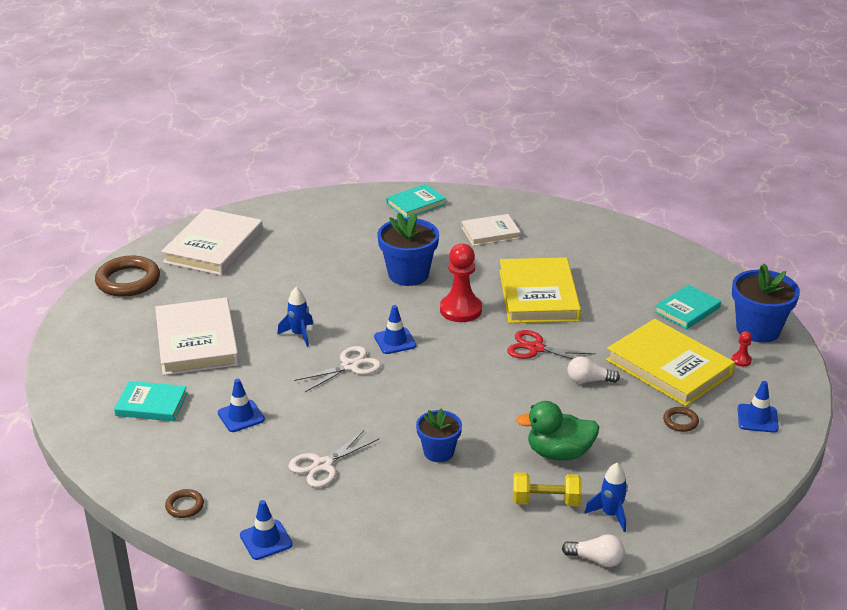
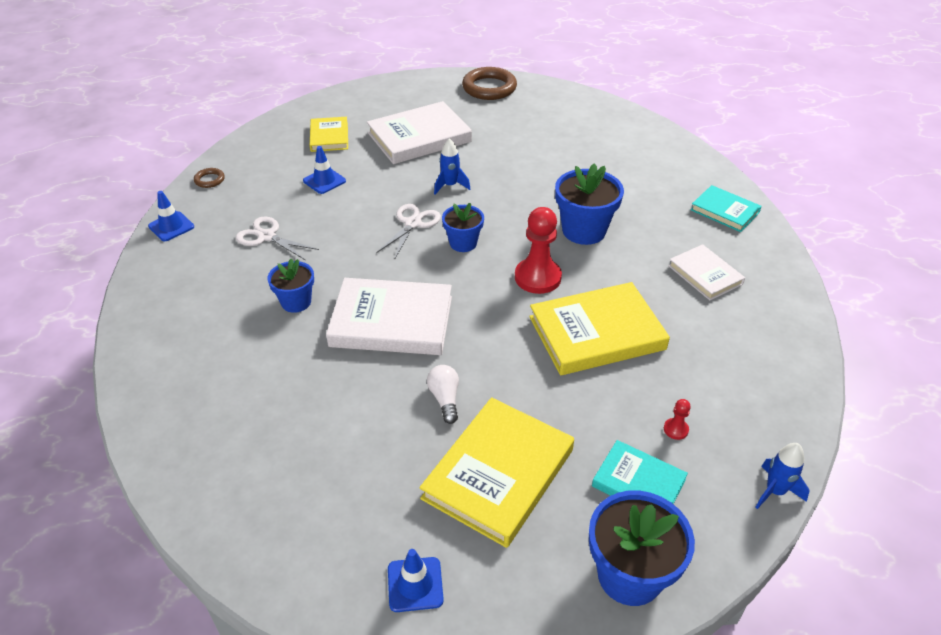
camera: 75 degrees right, 10 degrees up
(151, 404) = (329, 137): turquoise book -> yellow book
(214, 247) = (563, 113): white book -> white book (391, 321)
(350, 366) = (412, 224): white scissors -> white scissors turned 105 degrees counterclockwise
(395, 341) = (463, 243): blue traffic cone -> blue flower pot
(536, 348) = (490, 346): red scissors -> none
(546, 501) = (230, 390): yellow dumbbell -> none
(559, 453) = (308, 390): green duck -> none
(596, 559) = (142, 441): white light bulb -> none
(611, 514) = (212, 446): blue rocket -> blue rocket (775, 491)
(680, 421) = (388, 496): brown ring -> none
(741, 360) = (543, 557): red pawn -> red pawn (675, 429)

